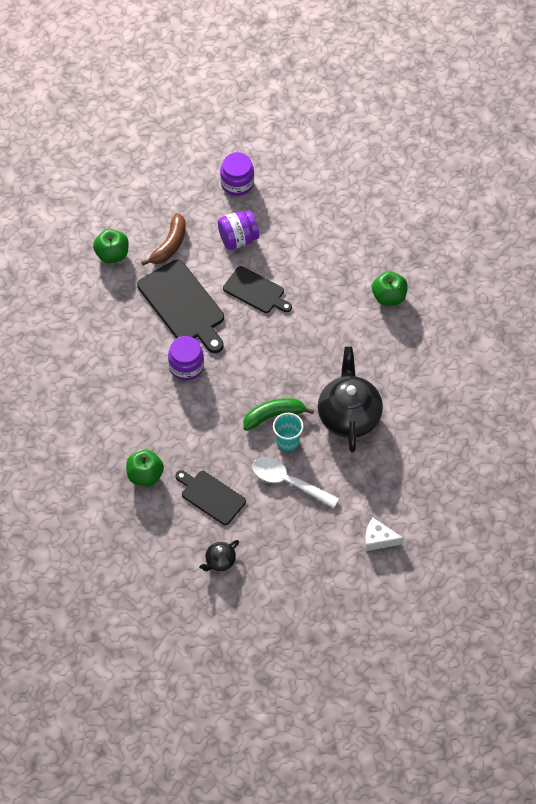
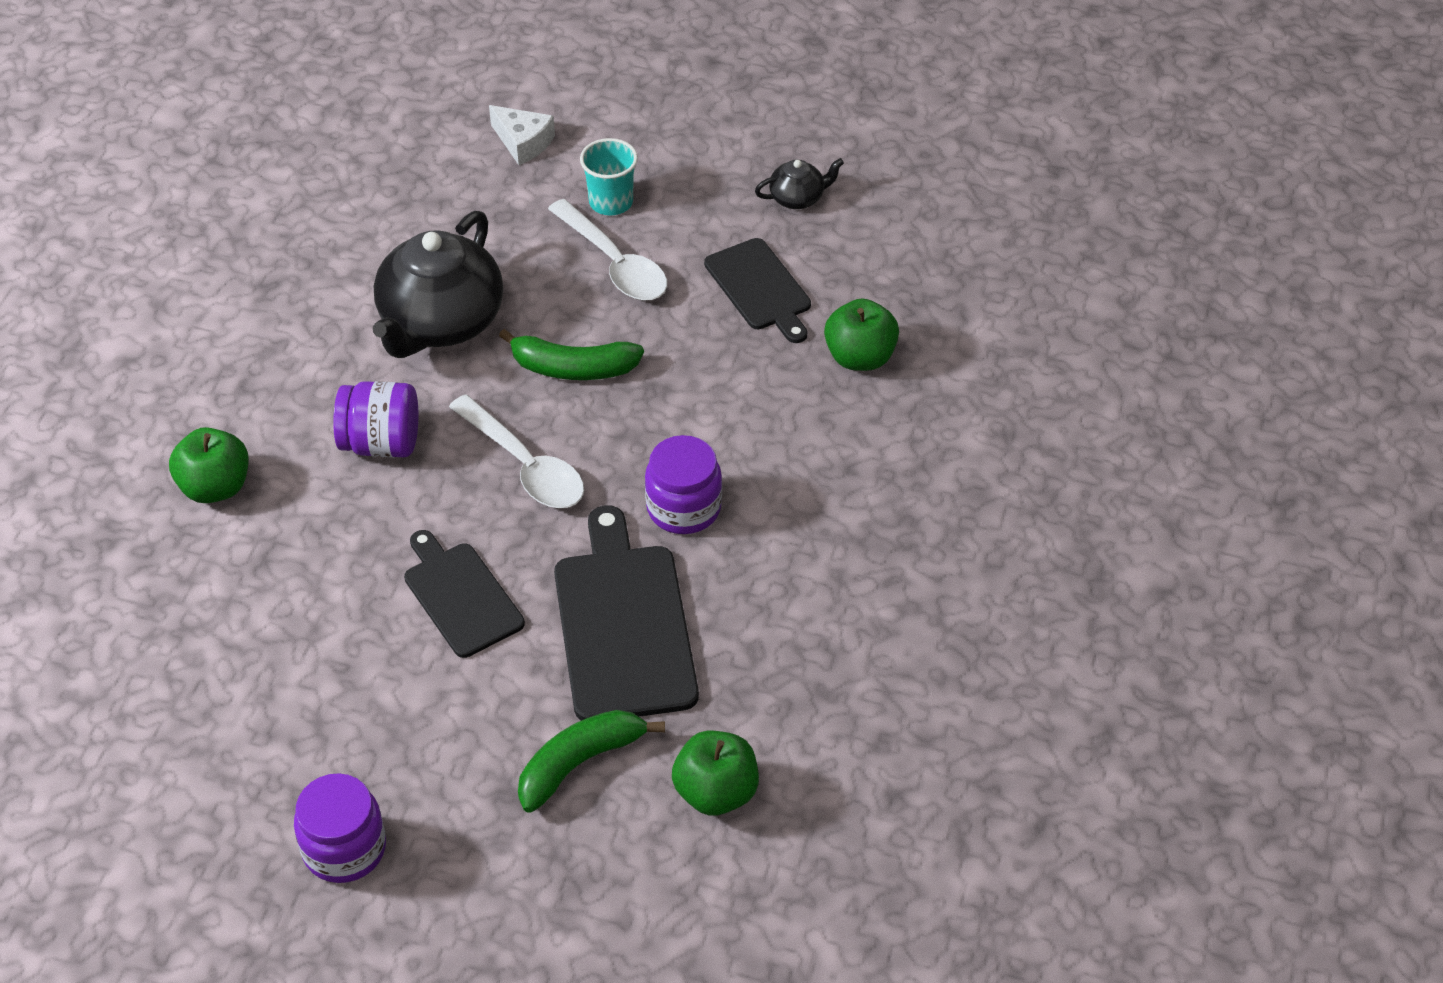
camera: 155 degrees left, 10 degrees down
(169, 245) = (579, 763): brown banana -> green banana
(238, 239) = (426, 718): purple jar -> purple jar (381, 443)
(266, 359) = (524, 465): none -> white spoon
(287, 441) = (575, 322): turquoise cup -> turquoise cup (611, 202)

